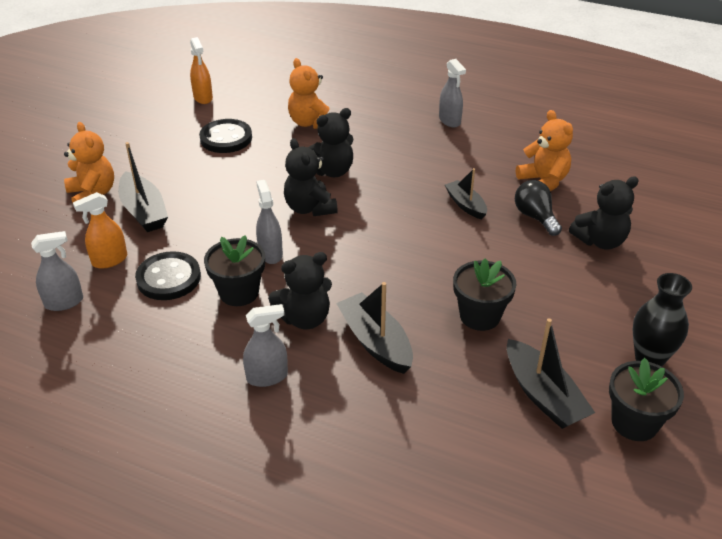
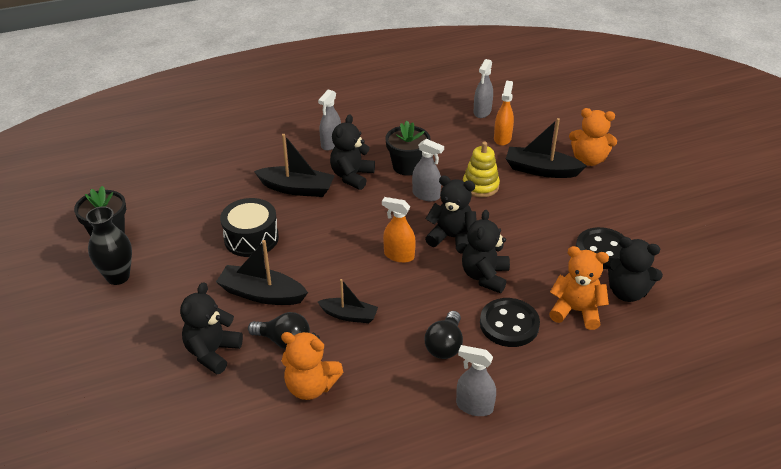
camera: 135 degrees right, 0 degrees up
(168, 278) = (456, 150): black button -> black button (509, 324)
(203, 98) = (694, 273): orange spray bottle -> orange spray bottle (399, 255)
(214, 231) = (480, 186): none -> yellow stacking toy
(261, 113) = (627, 292): none -> black teddy bear
(423, 153) = (445, 345): none -> black light bulb
(480, 316) = (251, 238): black flower pot -> black drum
(543, 395) = (173, 218): black boat -> black boat (262, 294)

